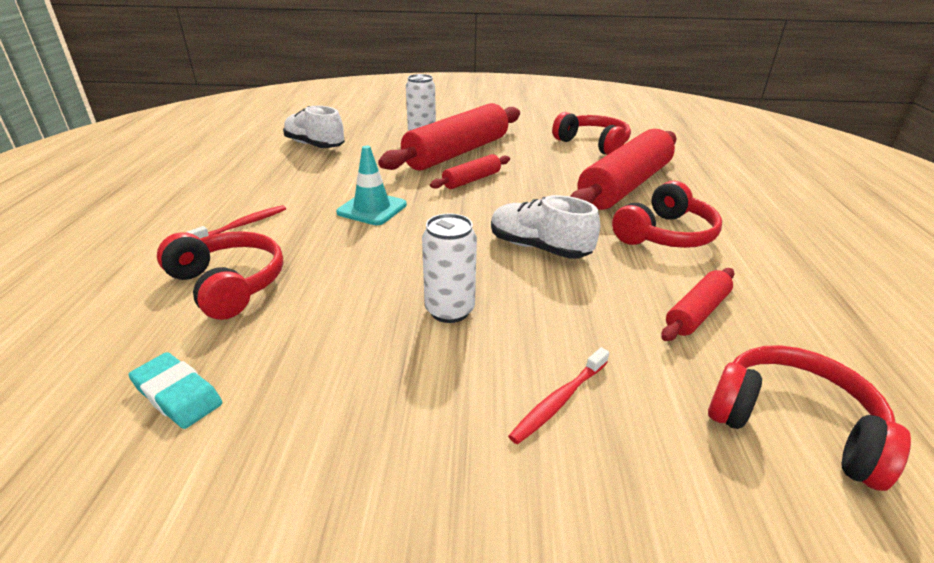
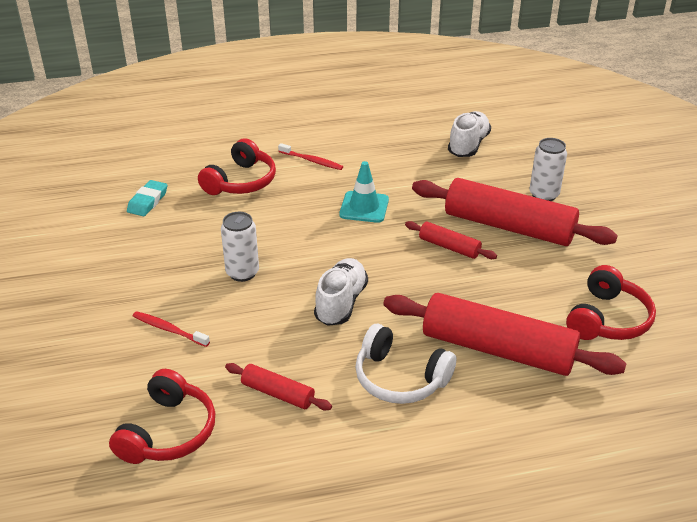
camera: 75 degrees right, 5 degrees up
(665, 234) = (400, 378): red headphones -> white headphones

